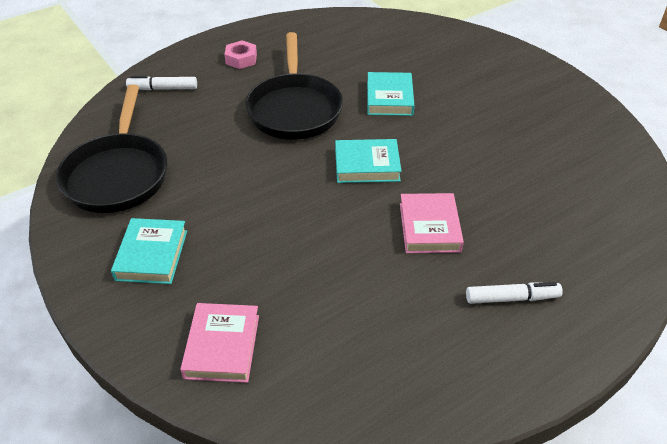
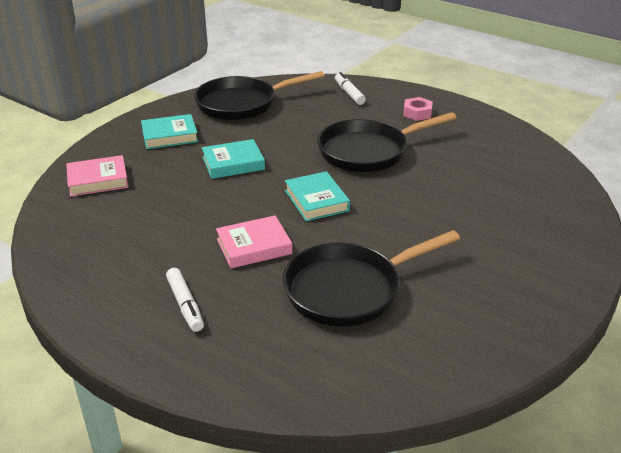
camera: 70 degrees right, 10 degrees down
(389, 98) = (424, 195): turquoise book -> turquoise book (233, 163)
(516, 180) = (349, 289): none -> black pan

